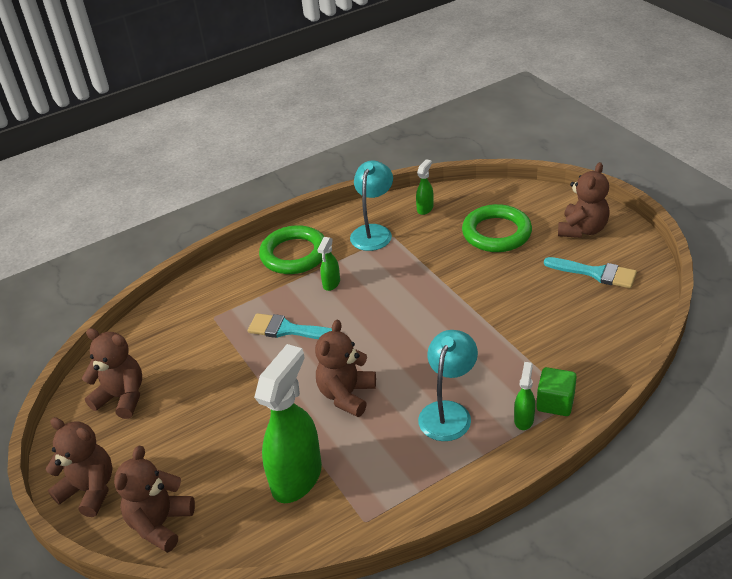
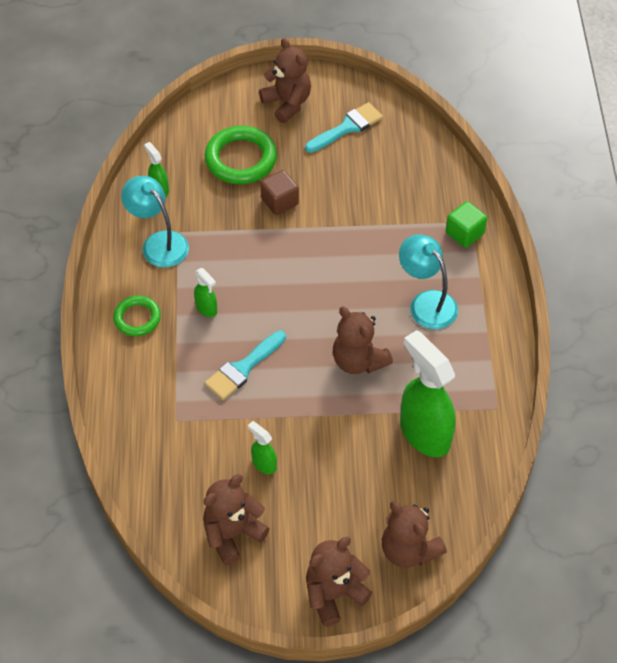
camera: 65 degrees left, 15 degrees up
(294, 254) = (137, 318): green ring -> green ring, size x0.61
(474, 272) = (280, 201): none -> brown cube
(524, 419) = (467, 261): green spray bottle -> green spray bottle (264, 464)

